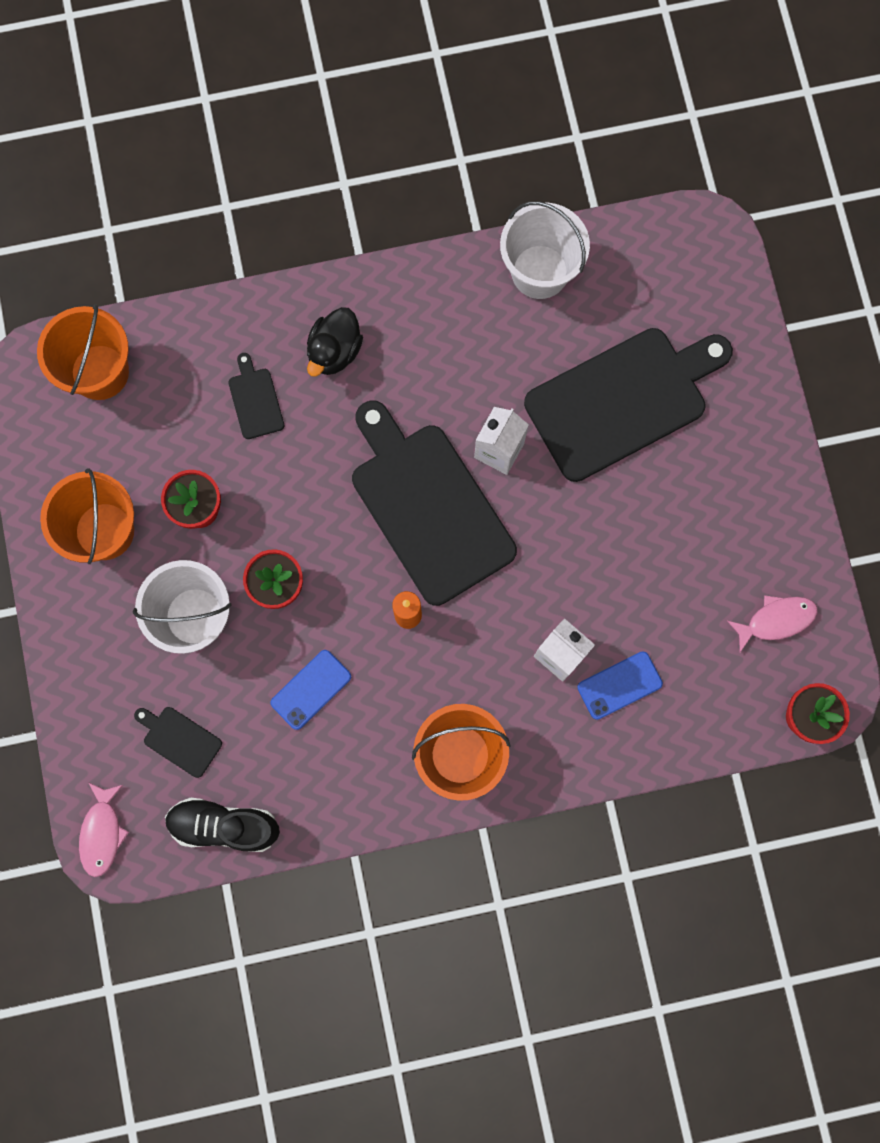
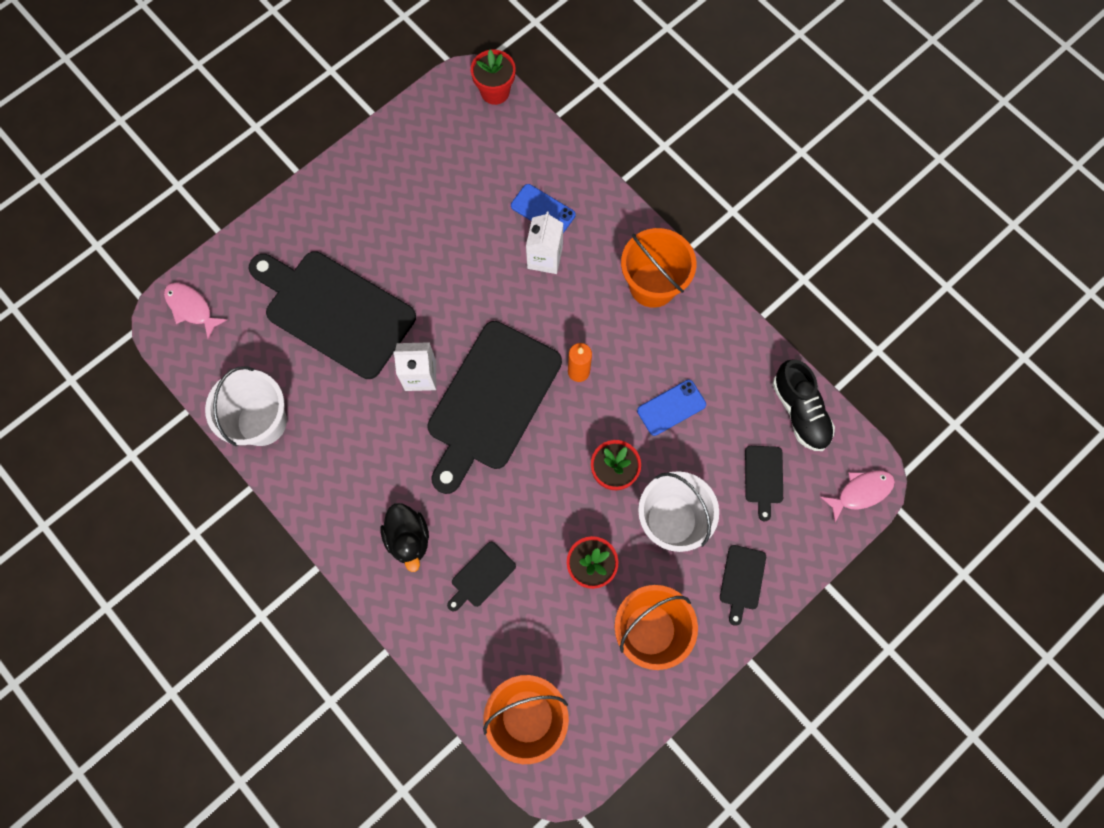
camera: 120 degrees left, 5 degrees down
(93, 650) = (742, 580): none -> black cutting board
(311, 689) = (671, 407): blue phone -> blue phone turned 45 degrees counterclockwise
(334, 351) = (408, 538): black duck -> black duck turned 75 degrees clockwise
(776, 620) = (440, 138): pink fish -> pink fish (191, 308)

